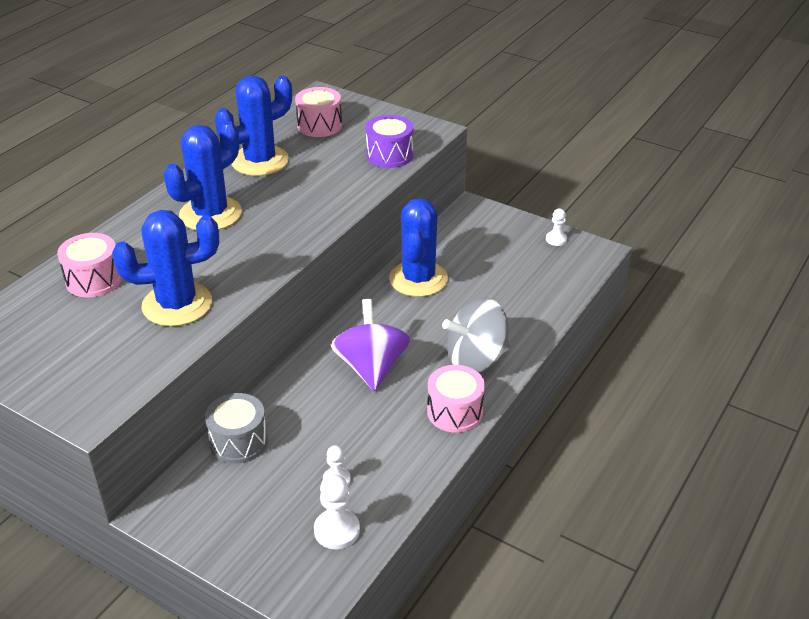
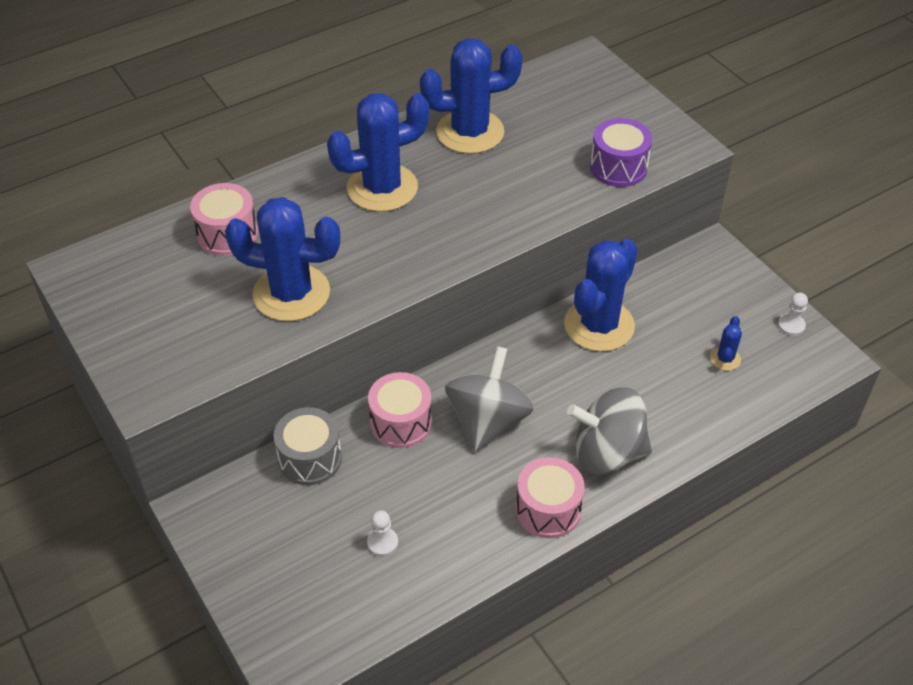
camera: 25 degrees right, 10 degrees up
(319, 125) = (561, 101): pink drum -> pink drum (401, 422)
(337, 530) = (353, 601): white pawn -> none
(371, 368) = (488, 421): purple spinning top -> grey spinning top
(523, 273) = (725, 359): none -> blue cactus

